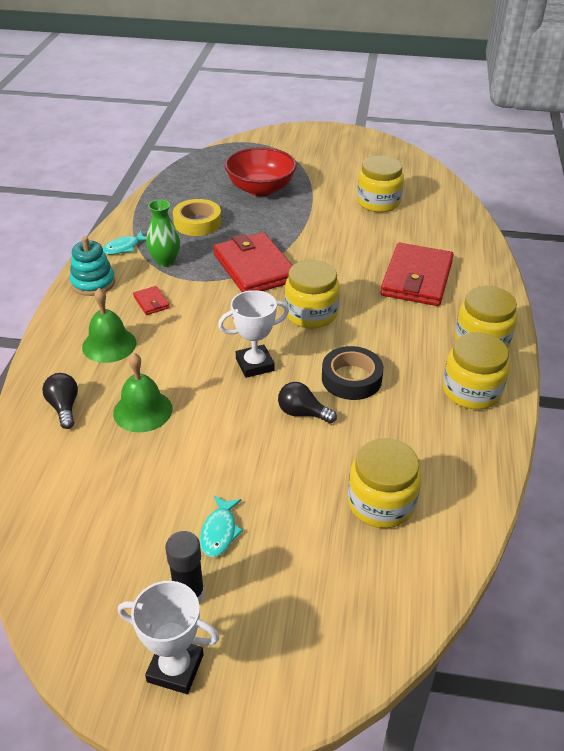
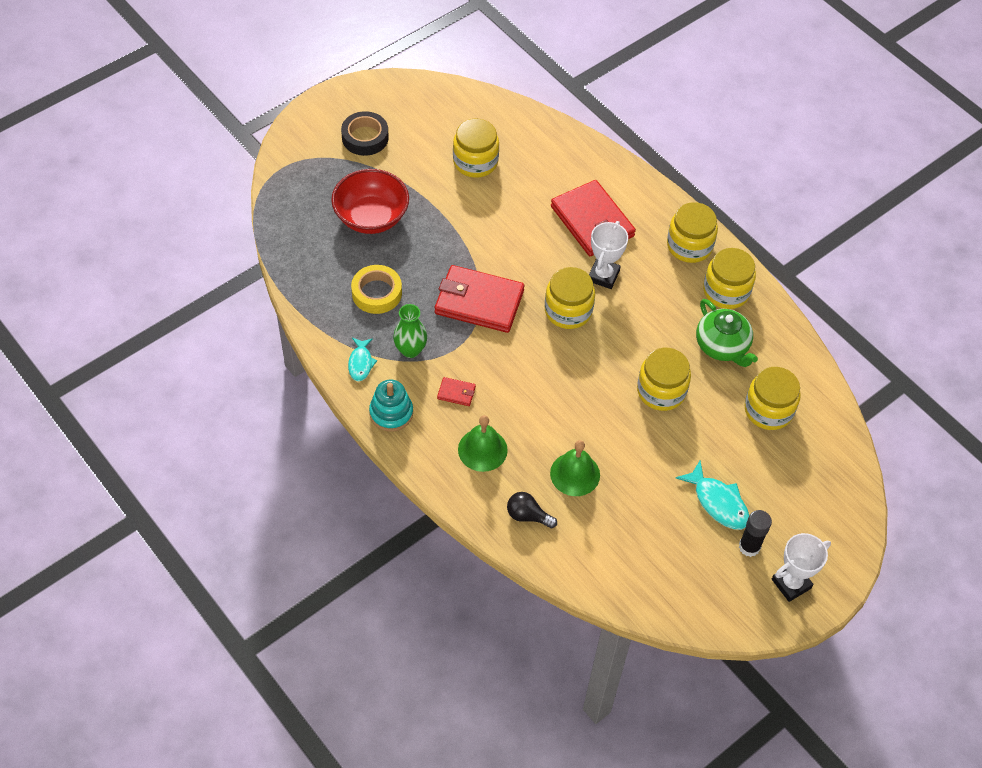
camera: 50 degrees left, 15 degrees up
(219, 532) = (718, 502): turquoise fish -> turquoise fish, size x1.54
(254, 365) = (590, 382): white trophy -> white trophy (603, 276)
(302, 413) = (661, 391): black light bulb -> yellow jar
(351, 378) = (655, 341): black tape -> black tape (365, 137)
(408, 424) = (722, 346): none -> green teapot

